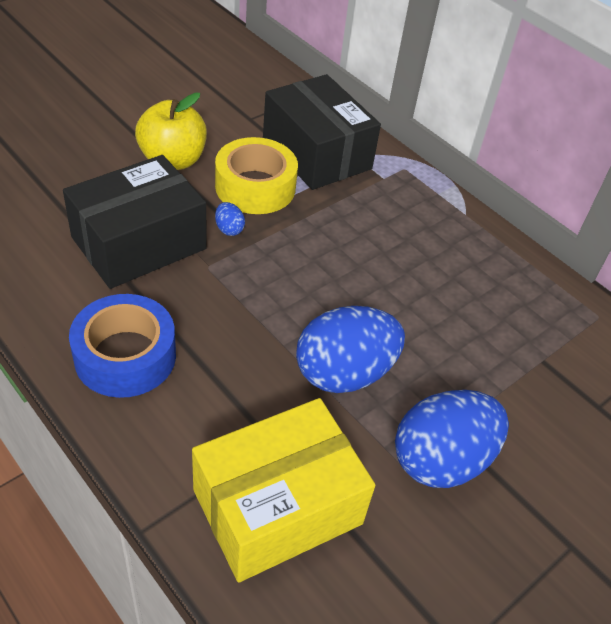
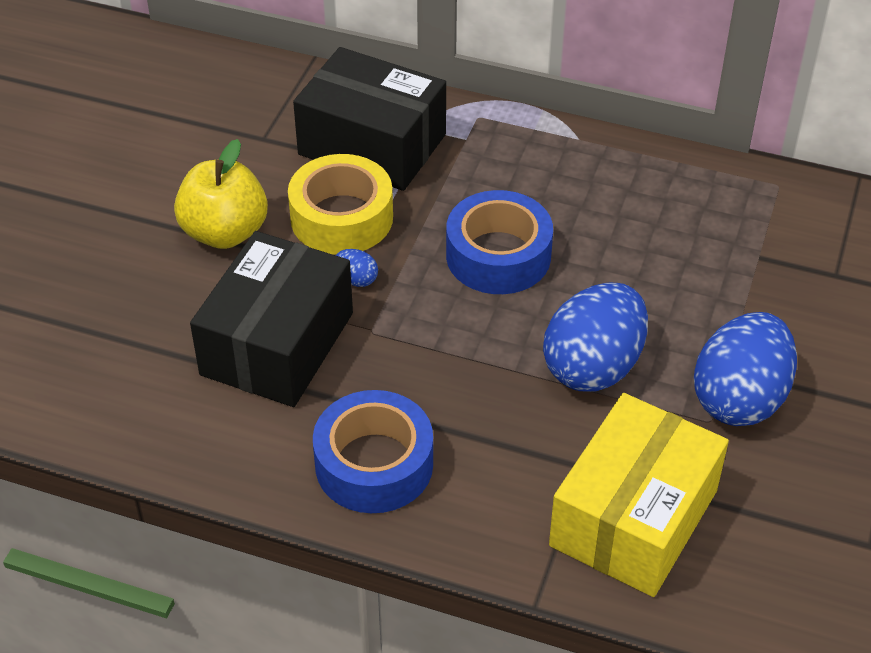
camera: 25 degrees left, 0 degrees up
(340, 261) = (498, 255): none -> blue tape

